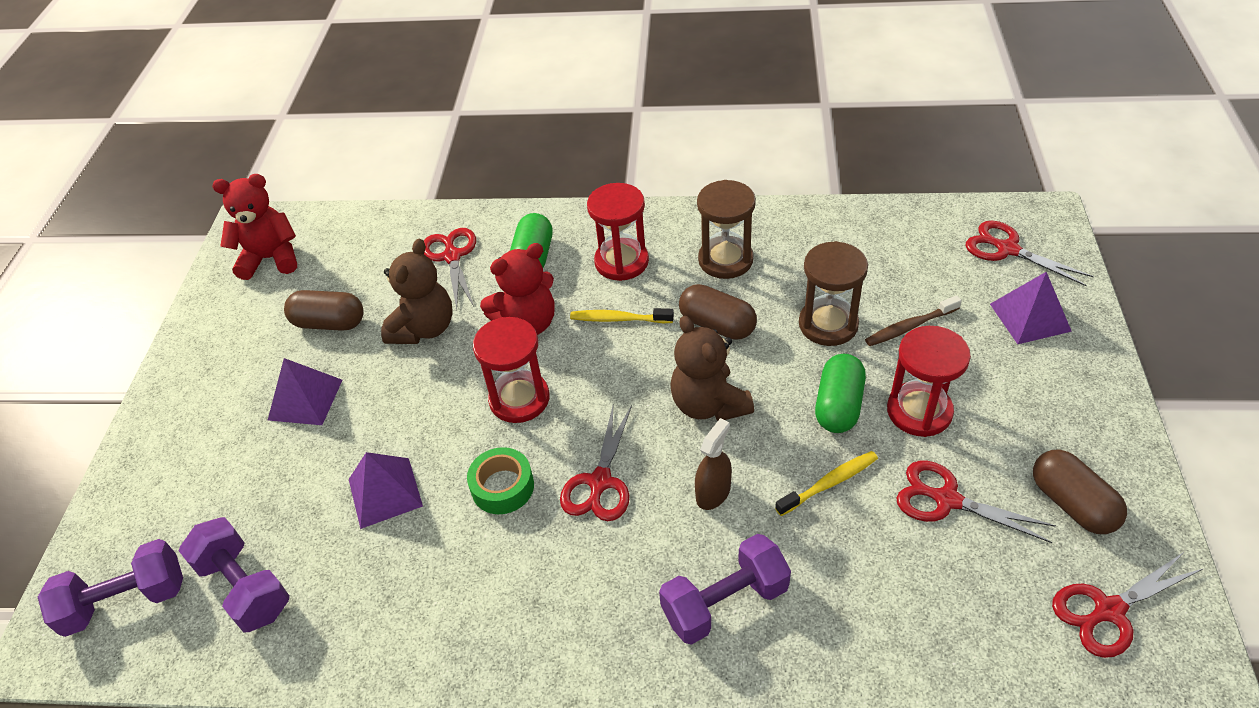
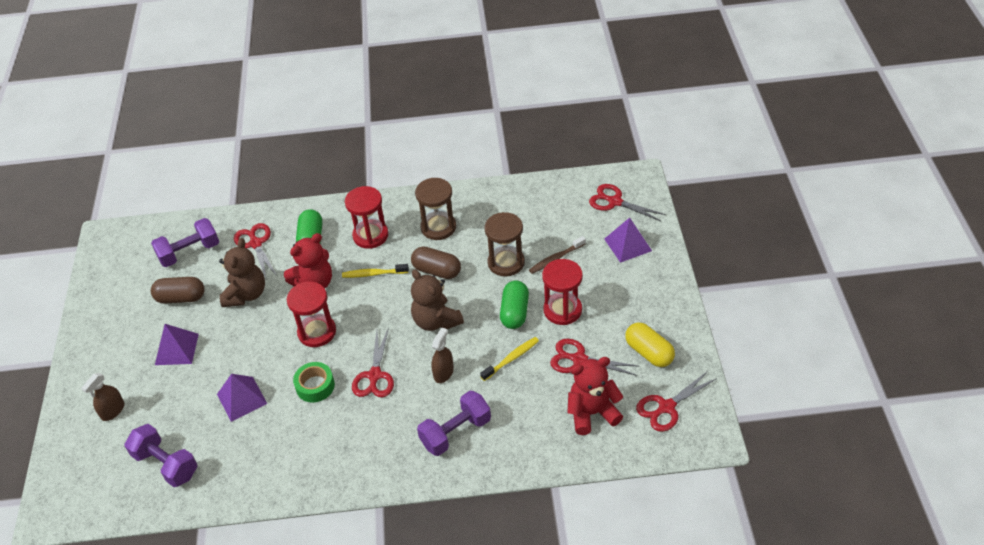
camera: 10 degrees left, 0 degrees up
(126, 601) = (93, 482): purple dumbbell -> purple dumbbell (189, 252)
(188, 485) = (113, 411): none -> brown spray bottle
(271, 258) = (129, 258): red teddy bear -> red teddy bear (592, 413)
(1072, 504) = (649, 352): brown capsule -> yellow capsule

